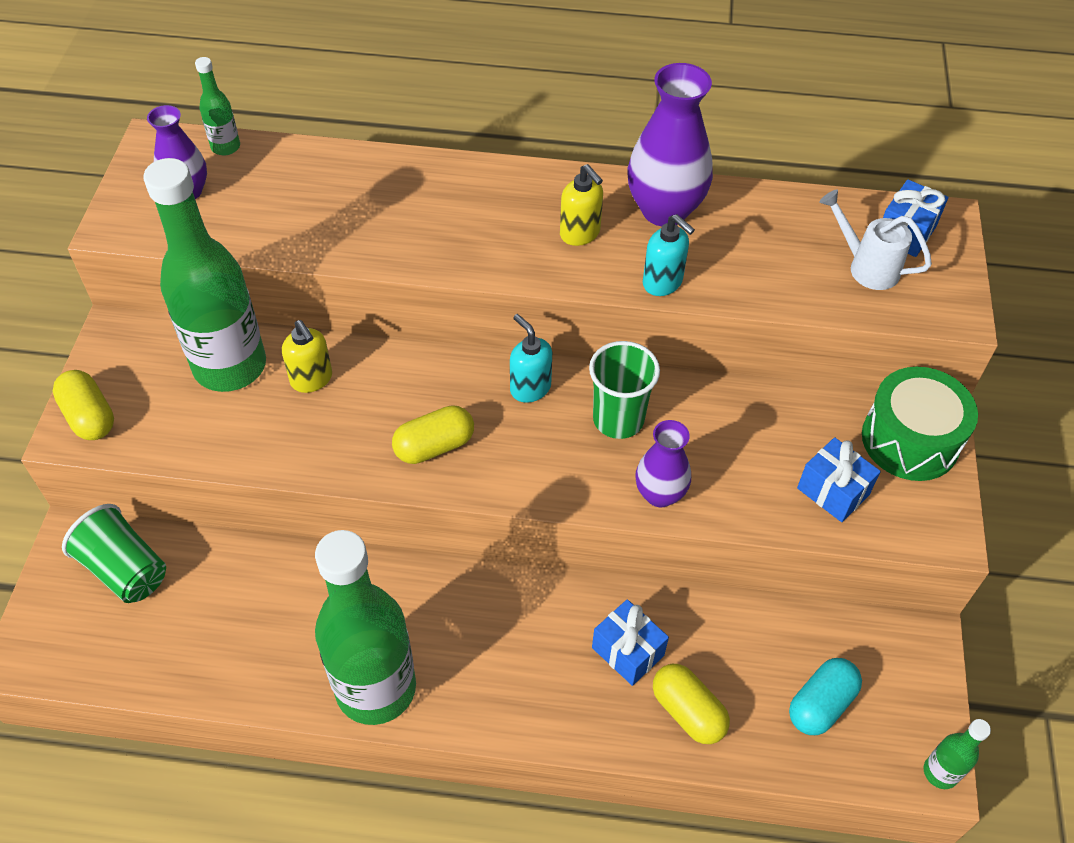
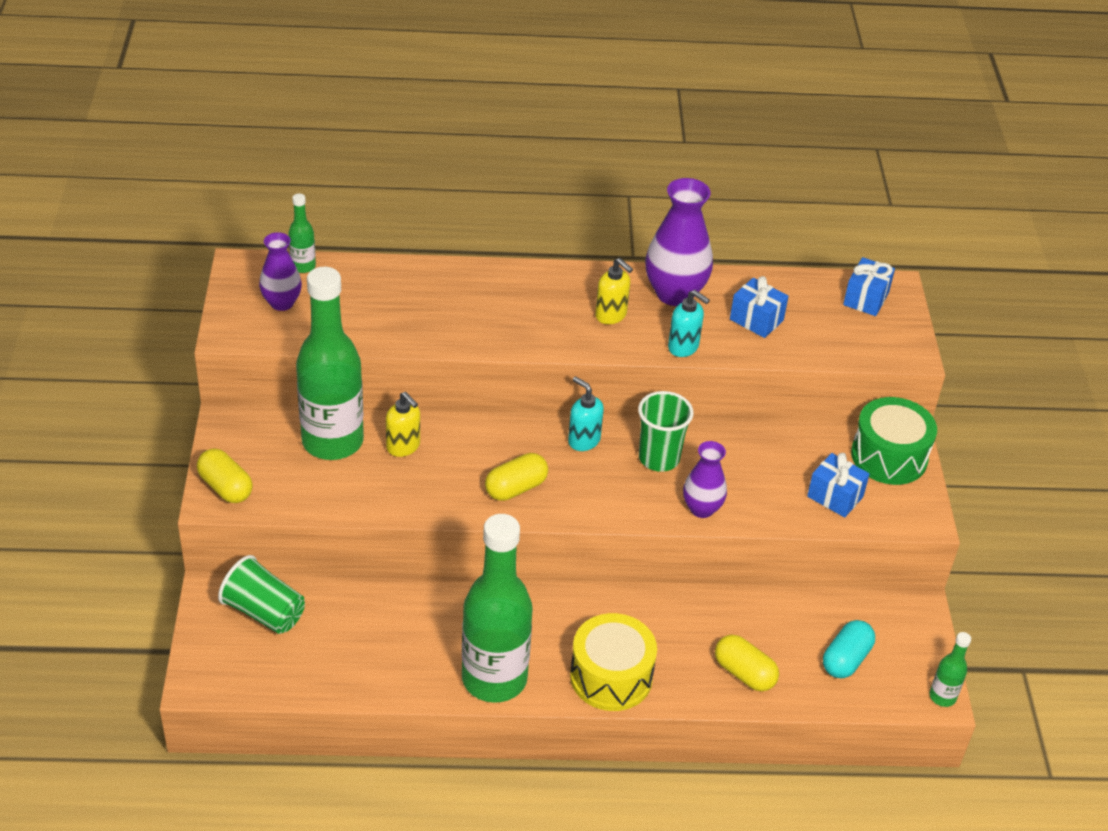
camera: 10 degrees left, 10 degrees down
(520, 699) = (611, 676): none -> yellow drum
(628, 651) = (690, 636): blue gift -> blue gift (756, 320)
(866, 266) = (838, 325): white watering can -> none

